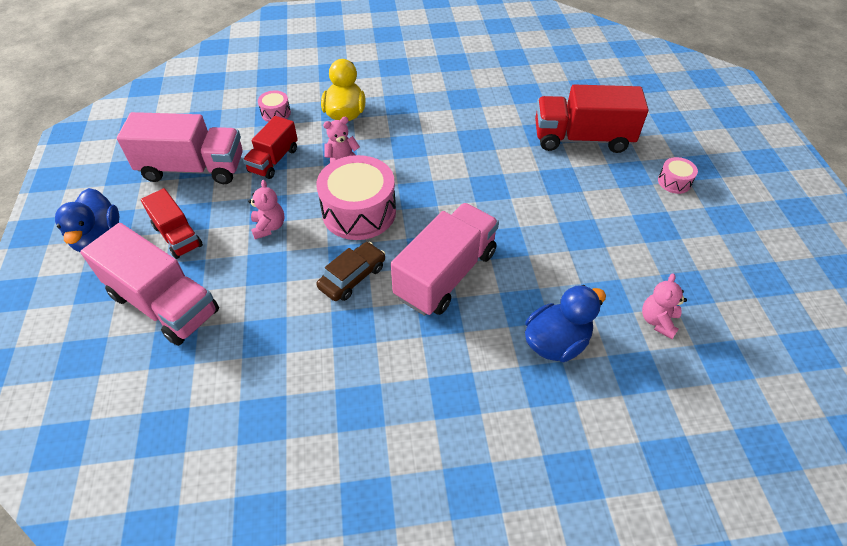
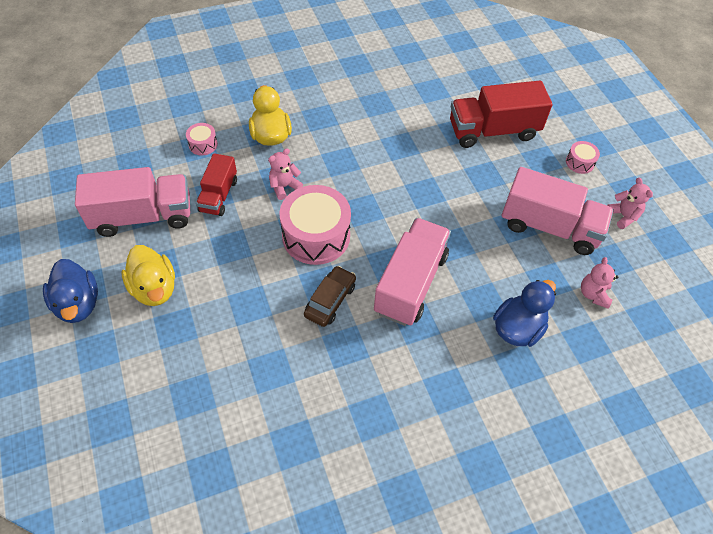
camera: 15 degrees left, 5 degrees up
(164, 303) = (167, 357): pink truck -> pink truck (549, 227)
(177, 236) = (154, 288): red truck -> yellow duck
(269, 227) = (238, 264): pink teddy bear -> pink teddy bear (623, 216)

